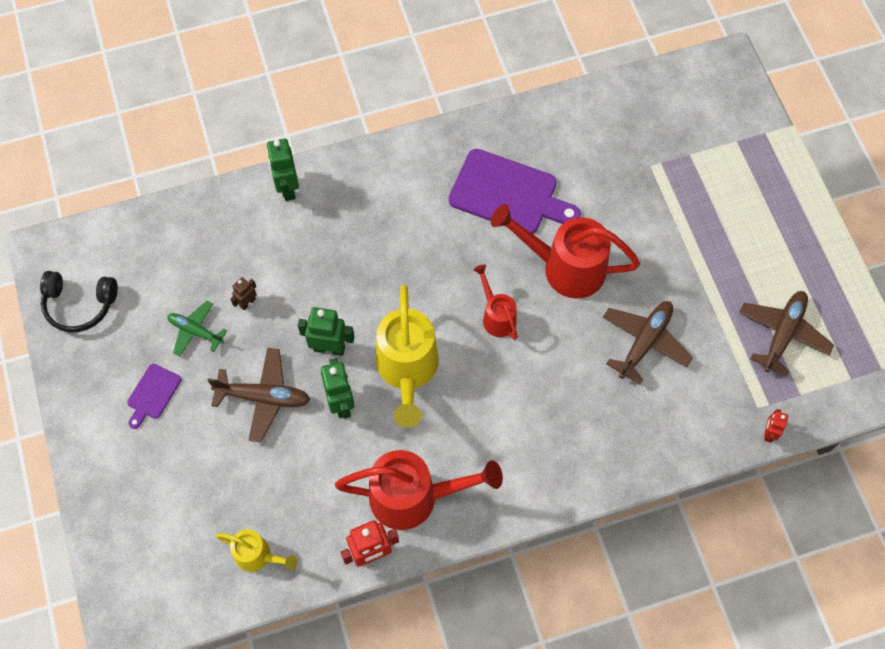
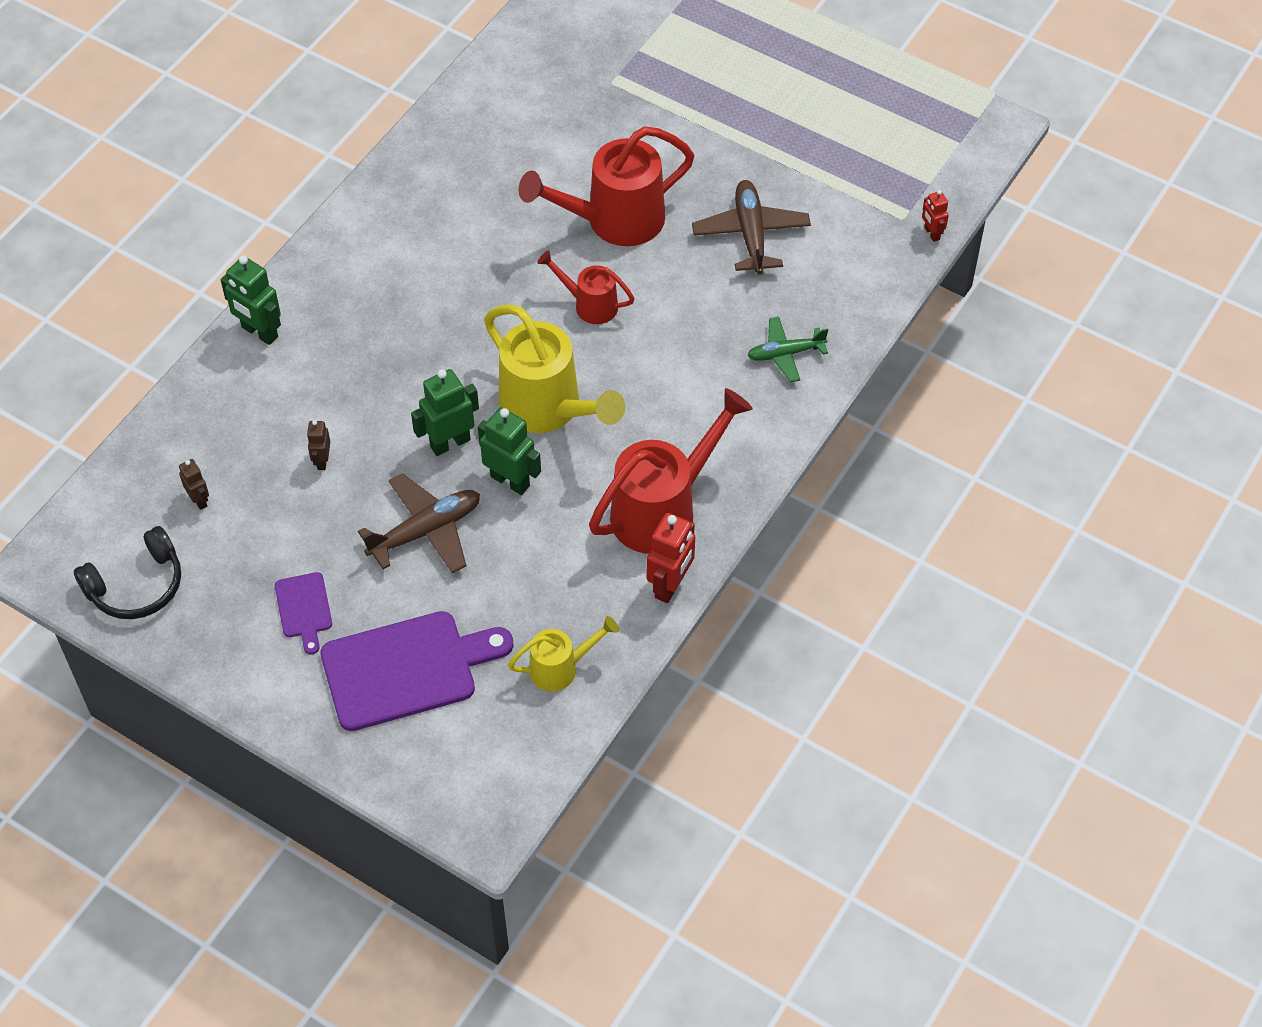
camera: 40 degrees left, 10 degrees down
(159, 275) = (199, 500): none -> brown robot
(195, 331) = (292, 523): green plane -> green plane (785, 354)
(508, 194) = (496, 193): purple cutting board -> purple cutting board (406, 669)
(782, 334) = (867, 145): brown plane -> none

